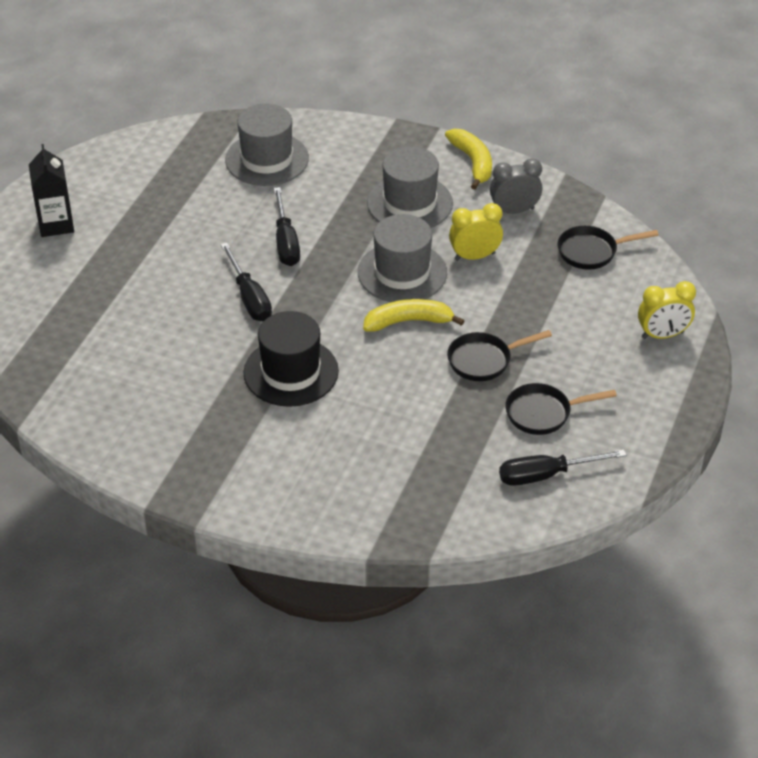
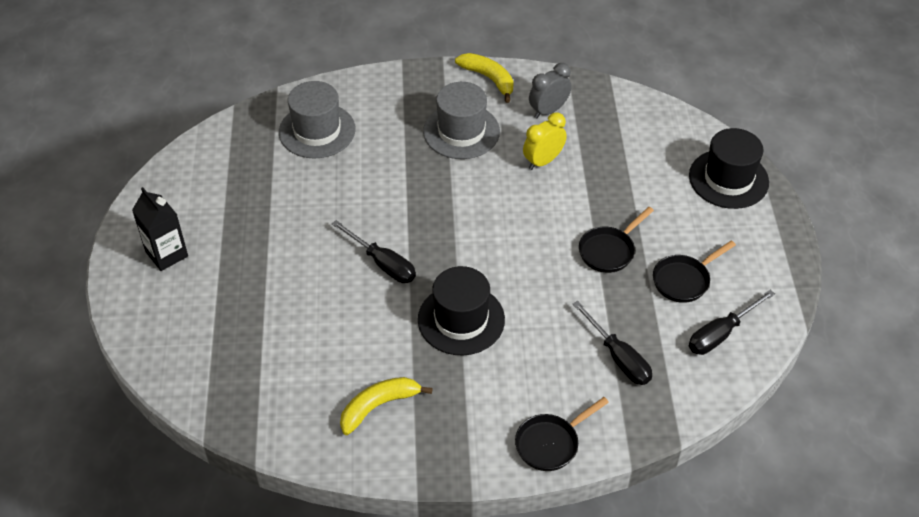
camera: 25 degrees left, 5 degrees up
(286, 242) = (381, 201): black screwdriver -> black screwdriver (618, 357)
(402, 272) = (494, 196): grey hat -> none
(409, 322) = (528, 238): yellow banana -> yellow banana (379, 406)
(591, 252) = (630, 126): black pan -> black pan (551, 443)
(662, 335) = (728, 179): yellow clock -> black hat

